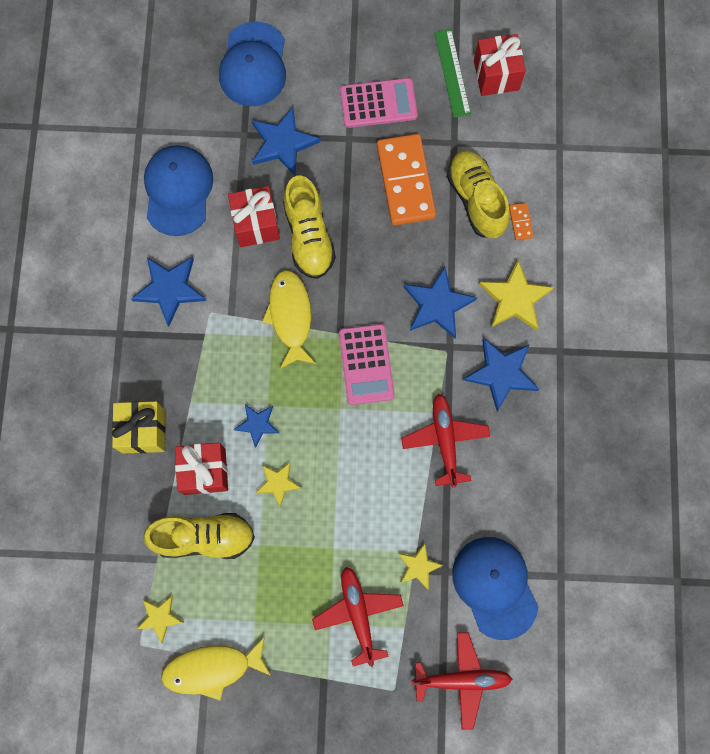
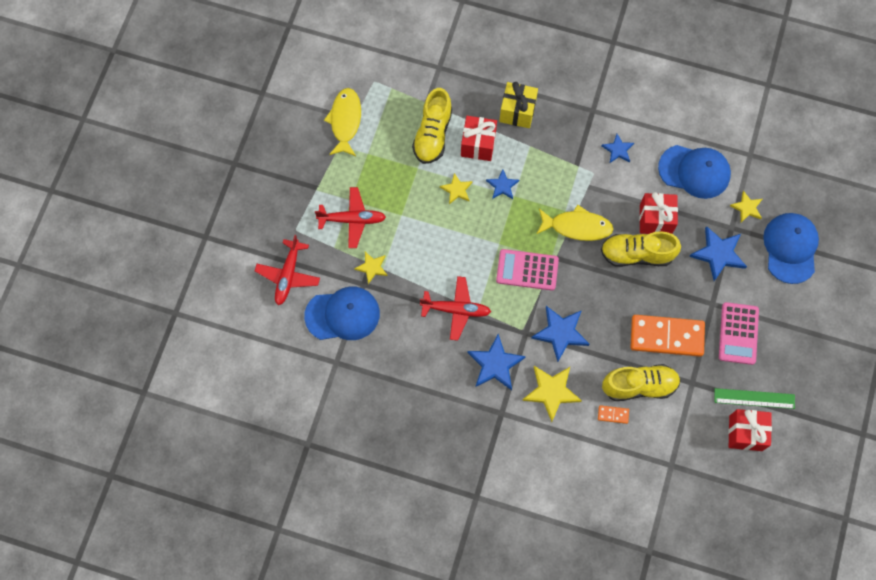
camera: 105 degrees right, 5 degrees down
(160, 617) = (387, 96): yellow star -> yellow star (747, 208)
(170, 289) = (618, 150): blue star -> blue star, size x0.60
(253, 65) = (790, 248): blue cap -> blue cap turned 75 degrees clockwise

